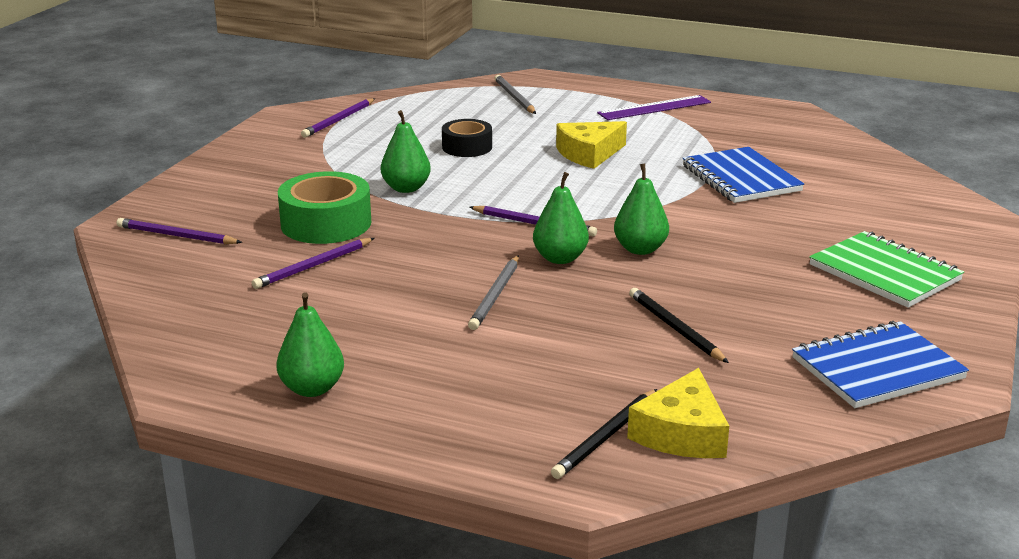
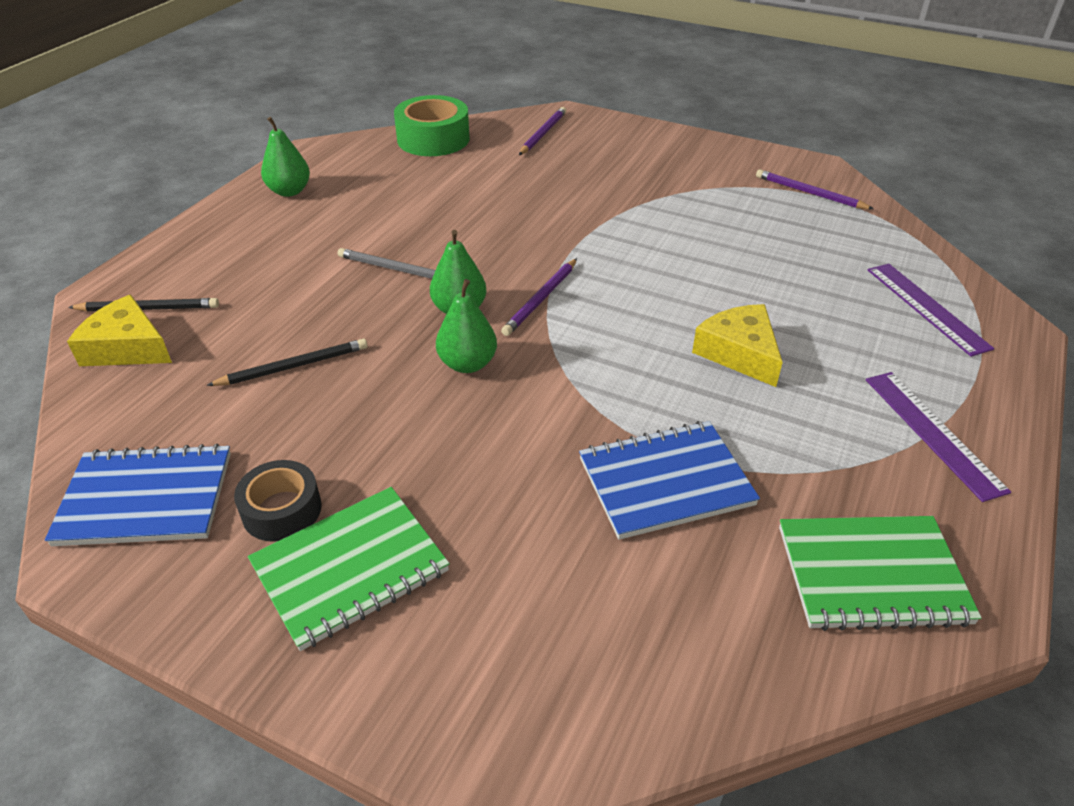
camera: 95 degrees right, 15 degrees up
(313, 266) = (476, 187): purple pencil -> none
(326, 223) = (557, 191): green tape -> green tape (433, 139)
(406, 188) = (633, 229): green pear -> none
(467, 147) = (747, 267): black tape -> black tape (282, 510)
(514, 97) = (927, 307): grey pencil -> purple ruler
(606, 437) = (149, 308): black pencil -> black pencil turned 135 degrees clockwise
(784, 131) = (872, 575): none -> green notebook
(877, 368) = (146, 498): blue notebook -> blue notebook turned 75 degrees counterclockwise

